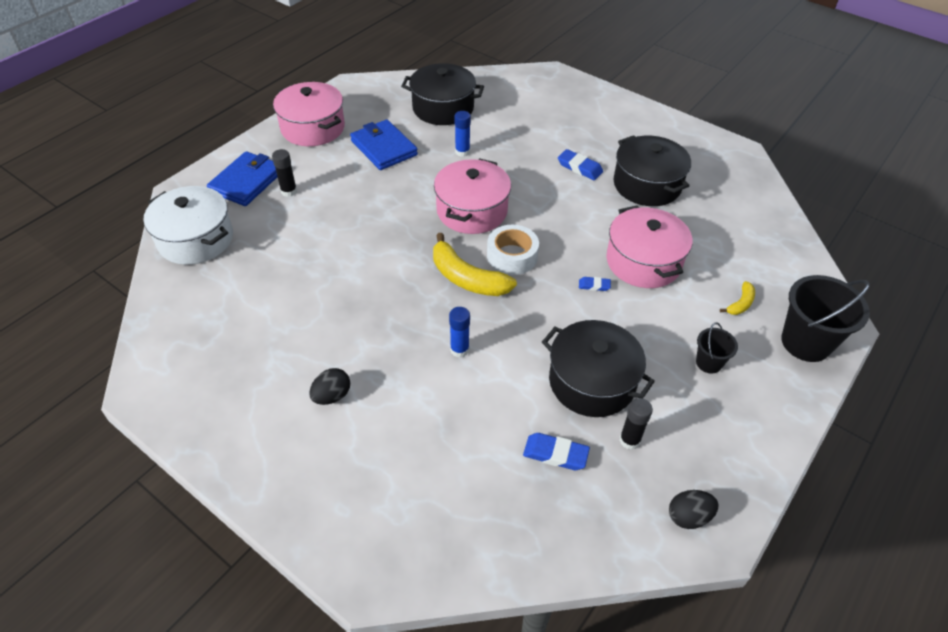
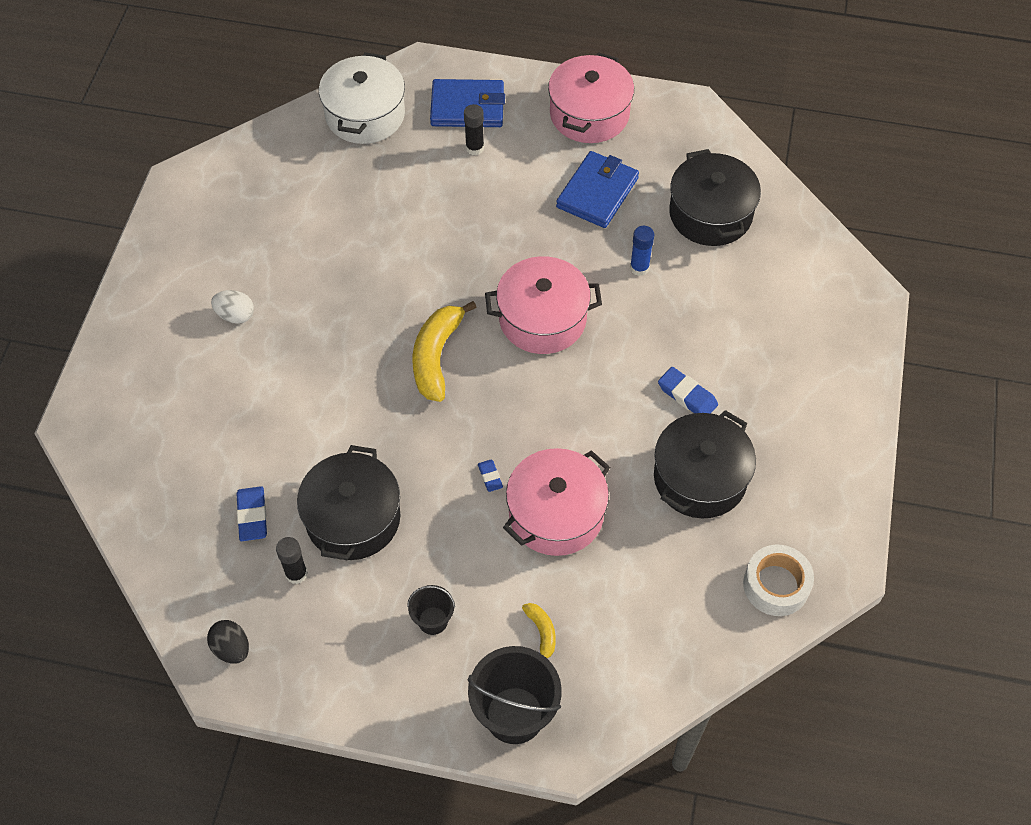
camera: 65 degrees right, 10 degrees up
(332, 396) = (235, 315): black egg -> white egg
(459, 349) = (337, 390): blue glue stick -> none
(512, 256) = (492, 384): white tape -> white tape (776, 585)
(579, 168) = (687, 395): blue eraser -> blue eraser turned 60 degrees counterclockwise
(740, 304) = (542, 632): yellow banana -> yellow banana turned 120 degrees counterclockwise

